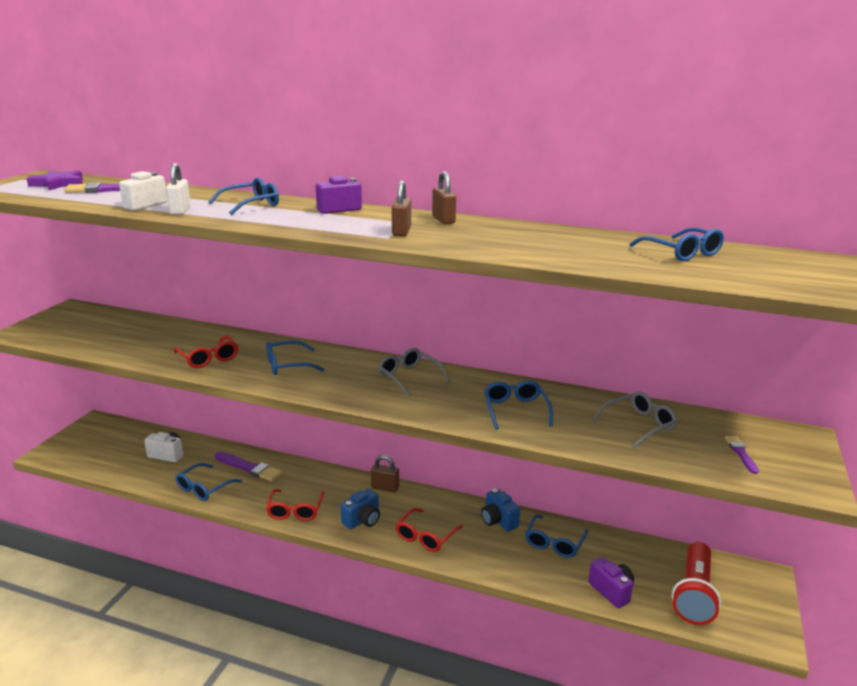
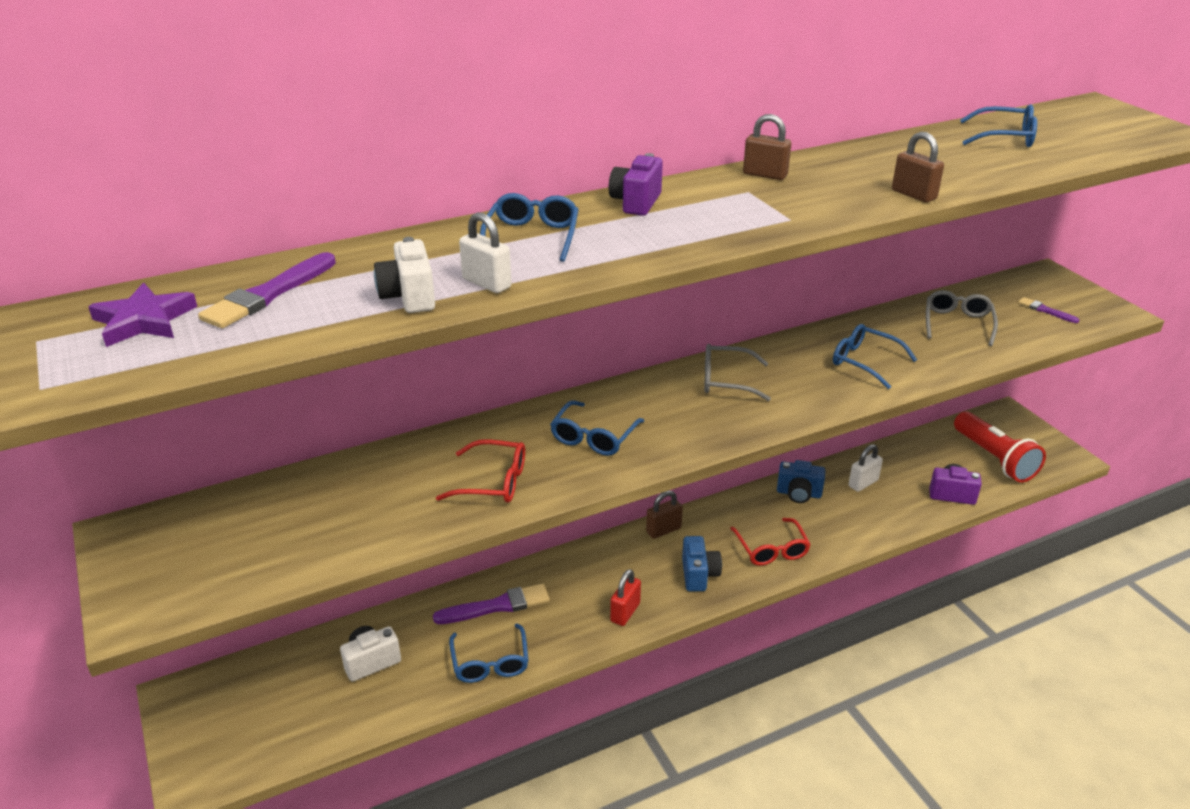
camera: 45 degrees left, 10 degrees up
(295, 510) = (625, 612): red glasses -> red padlock
(401, 232) = (779, 206): brown padlock -> brown padlock (913, 195)
(554, 543) = (863, 483): blue glasses -> white padlock

